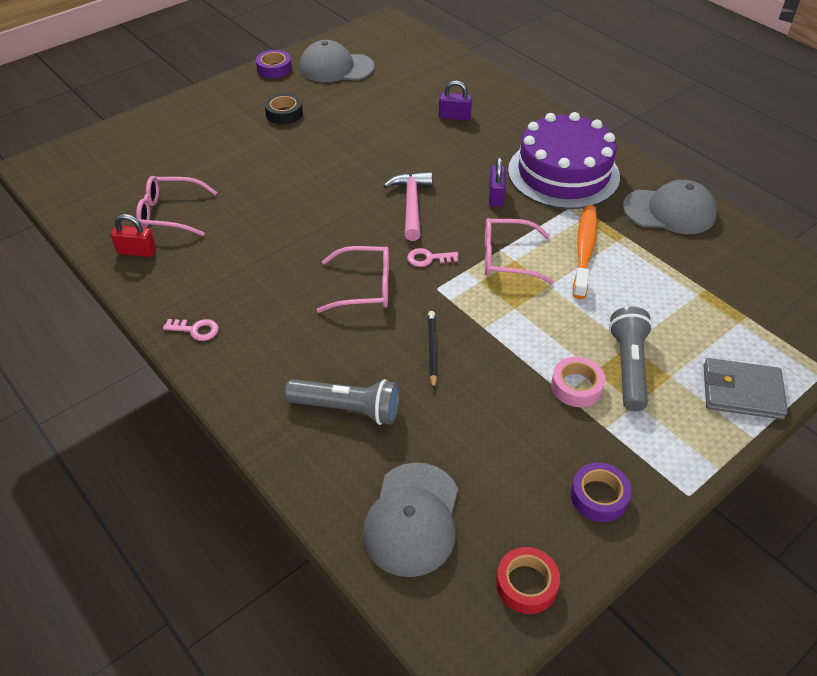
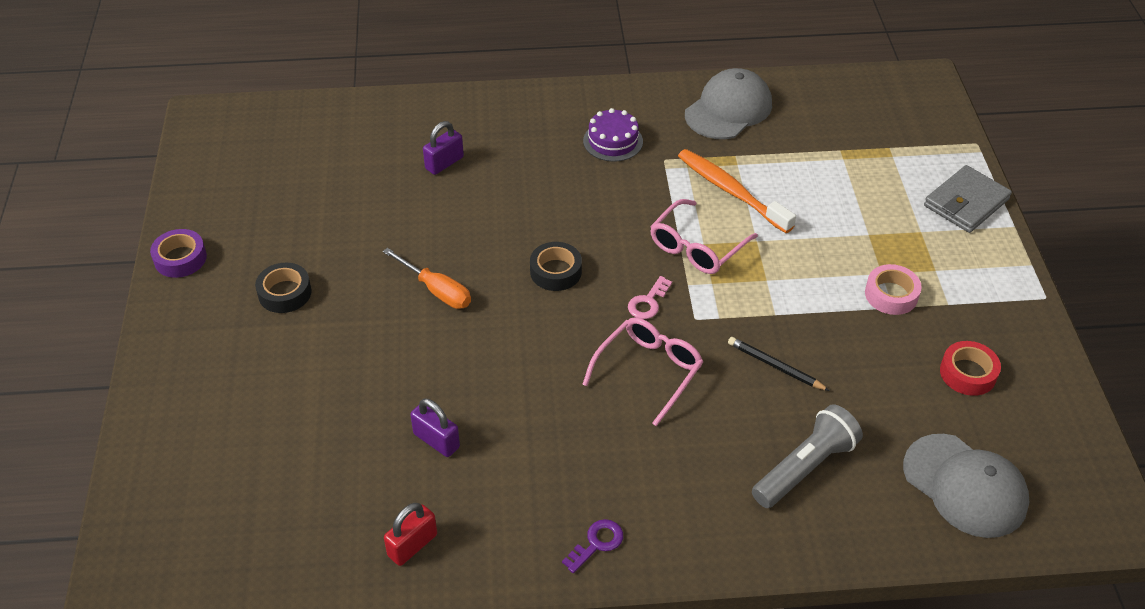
camera: 55 degrees left, 0 degrees up
(170, 213) = (371, 483): pink glasses -> none
(196, 330) = (597, 543): pink key -> purple key
(336, 67) = (244, 205): grey cap -> none
(343, 165) = (437, 290): none -> orange screwdriver
(411, 205) = (555, 271): pink hammer -> black tape
(496, 196) = (601, 205): purple padlock -> purple padlock (436, 440)
(526, 584) = (1073, 445): red tape -> red tape (967, 373)
(563, 173) = (613, 141): purple cake -> purple cake, size x0.46
(599, 496) = (1015, 351): purple tape -> none
(628, 367) = (892, 250): grey flashlight -> none

